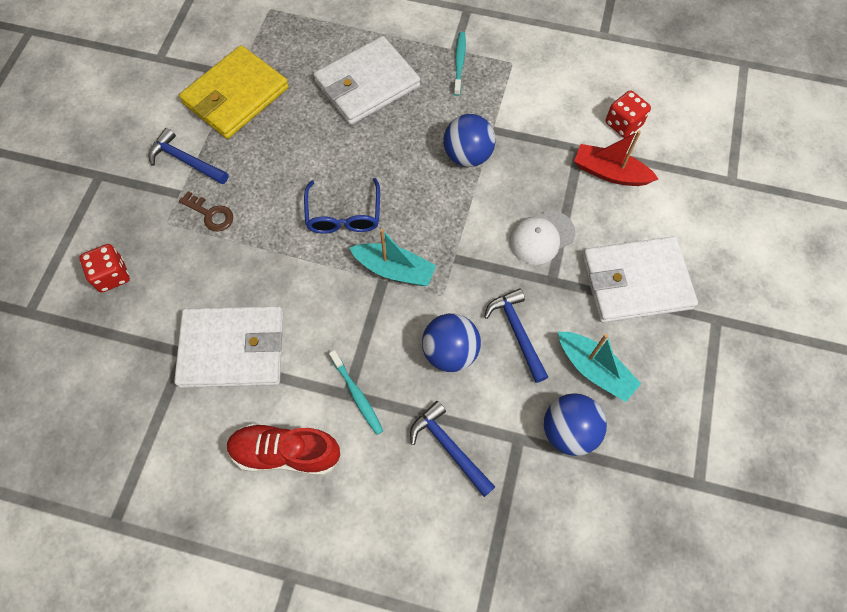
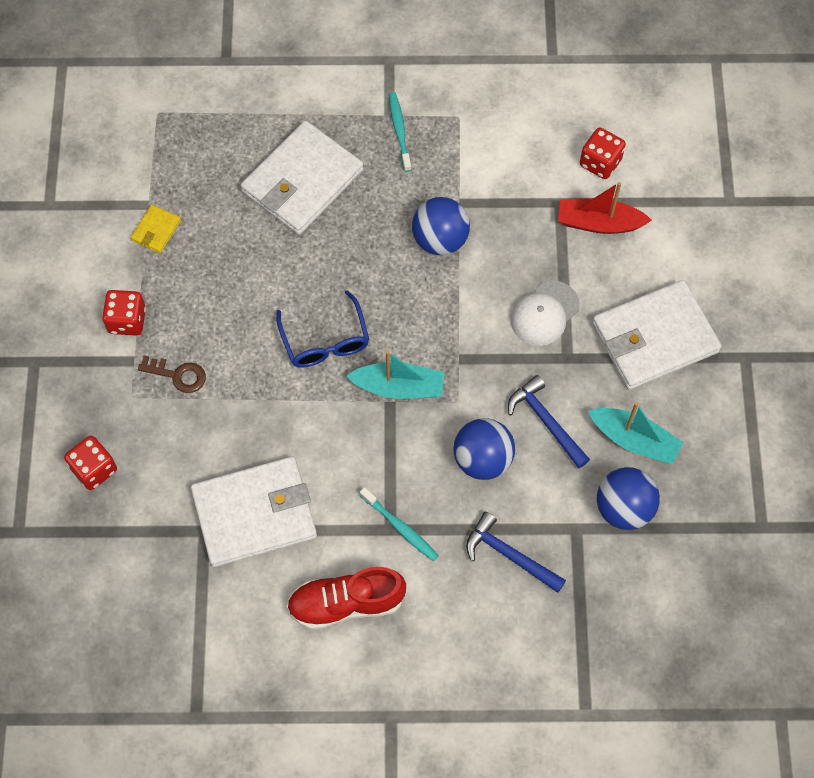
camera: 15 degrees left, 0 degrees up
(186, 160) = (127, 320): blue hammer -> red dice
(235, 96) = (156, 230): yellow wallet -> yellow wallet, size x0.43

